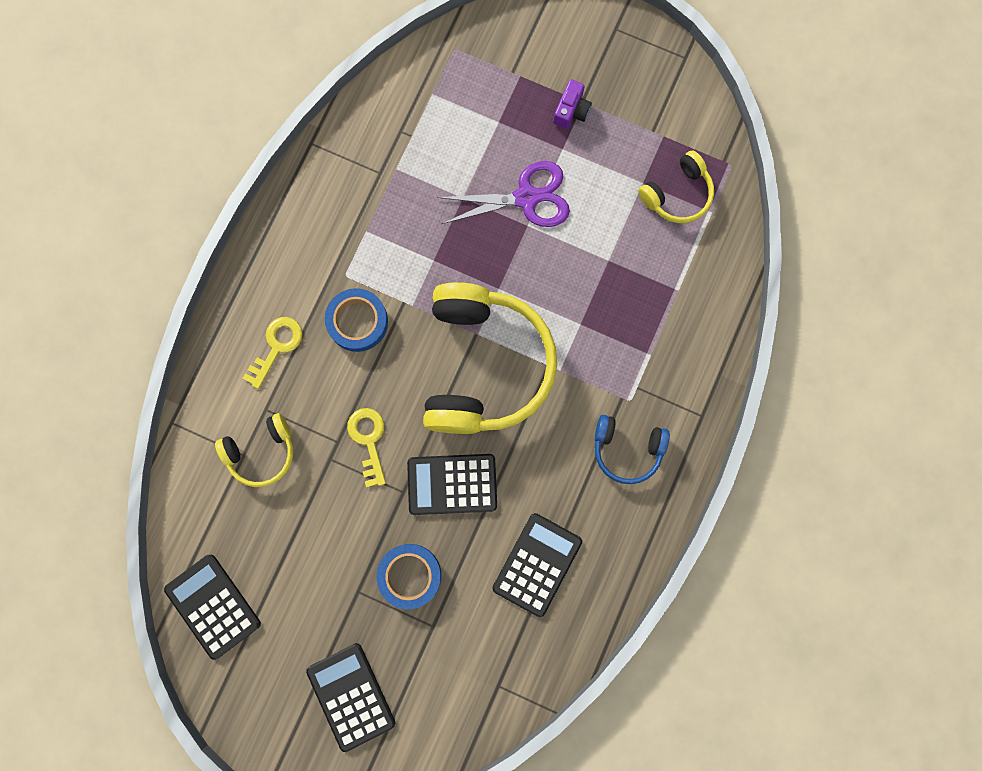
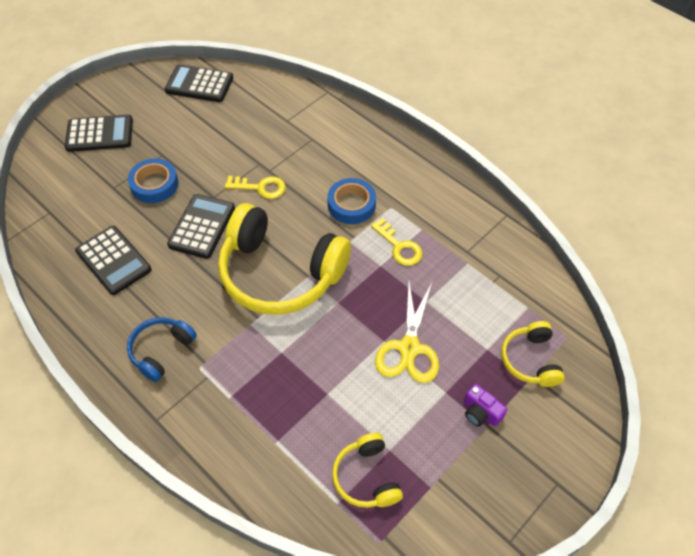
camera: 110 degrees right, 25 degrees down
(213, 606) = (199, 84): black calculator -> black calculator turned 150 degrees counterclockwise
(261, 452) = (283, 130): yellow headphones -> yellow headphones (530, 360)
(276, 347) = (353, 155): yellow key -> yellow key (399, 246)
(526, 198) = (409, 348): purple scissors -> yellow scissors

